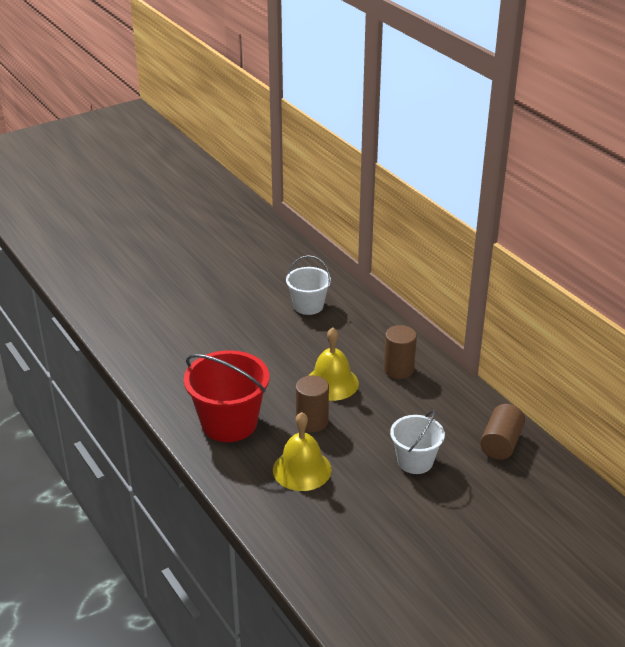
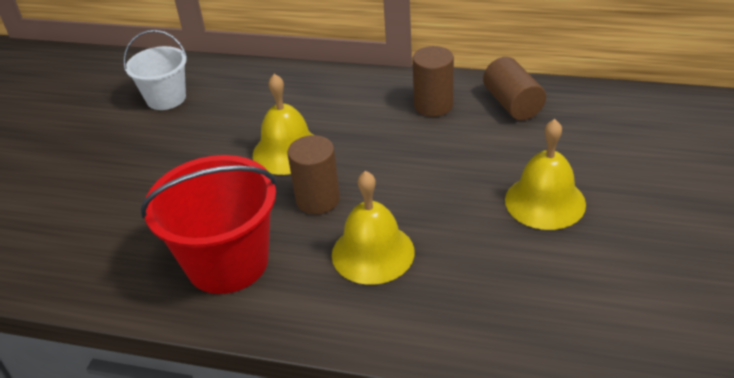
camera: 40 degrees left, 5 degrees up
(398, 369) = (336, 100): brown cylinder -> brown cylinder (433, 105)
(415, 461) = (466, 168): white bucket -> none
(430, 511) = (545, 201): none -> yellow bell

